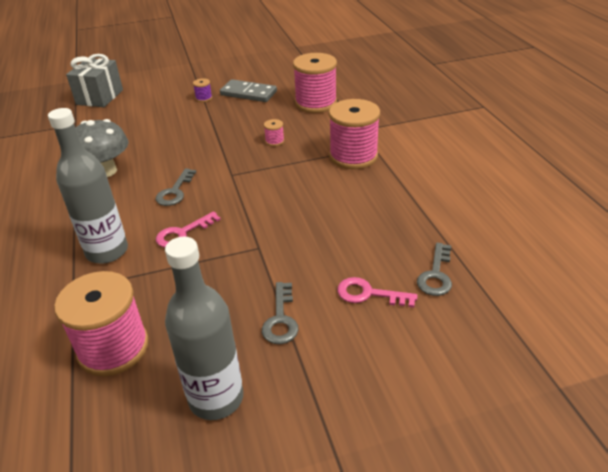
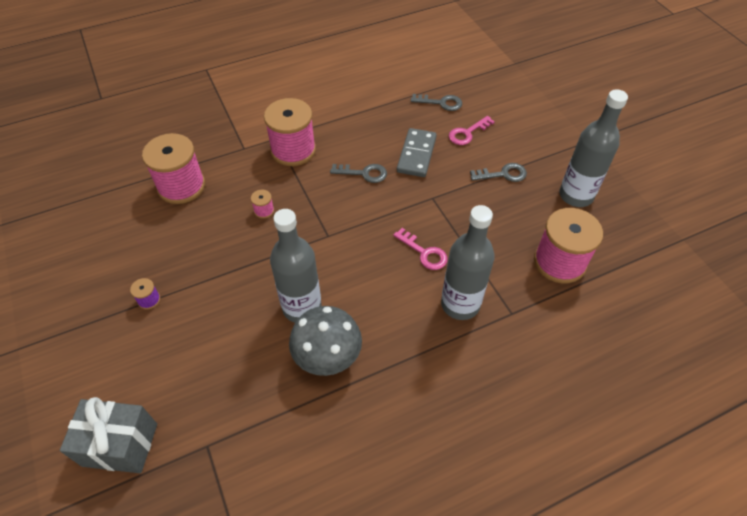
camera: 100 degrees left, 15 degrees up
(159, 160) = (302, 307): none -> grey bottle
(175, 191) = (361, 276): grey key -> grey key (364, 173)
(248, 93) = (144, 253): grey domino -> grey domino (416, 154)
(369, 294) = (467, 133): pink key -> pink key turned 45 degrees clockwise

